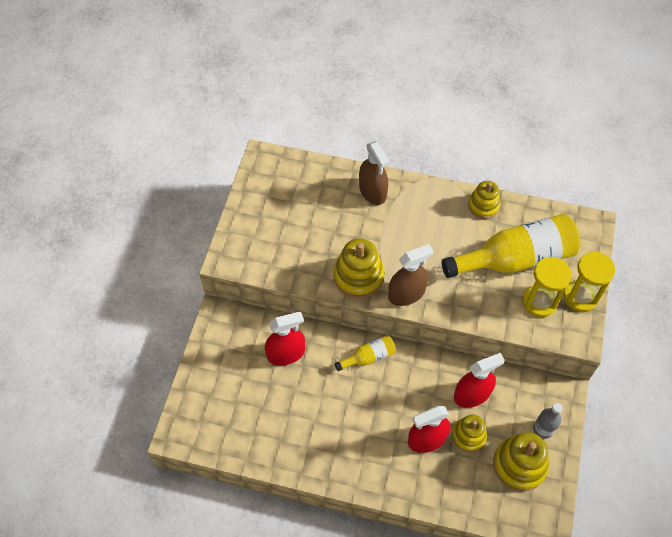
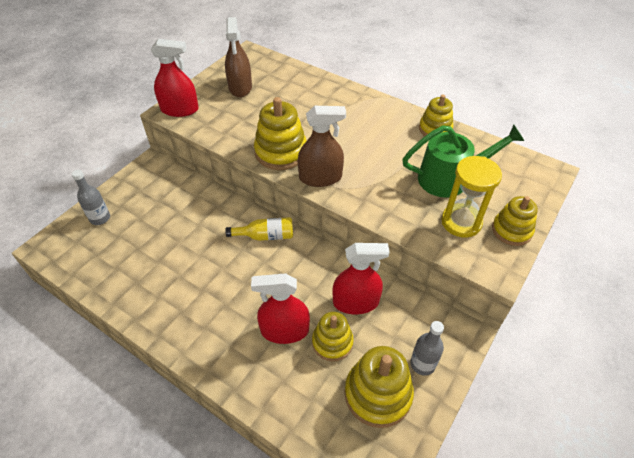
camera: 20 degrees right, 10 degrees down
(207, 389) = (100, 218): none -> grey bottle
(286, 353) = (189, 210): red spray bottle -> red spray bottle (180, 110)
(372, 191) = (332, 95): brown spray bottle -> brown spray bottle (240, 87)
(515, 259) = (450, 178): yellow bottle -> green watering can
(580, 297) = (511, 230): yellow hourglass -> yellow stacking toy

